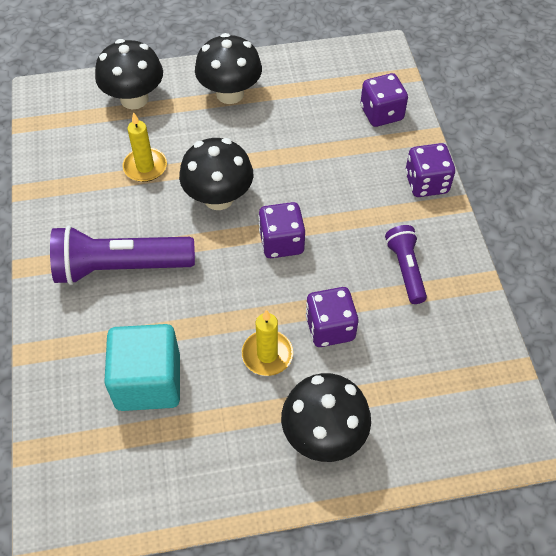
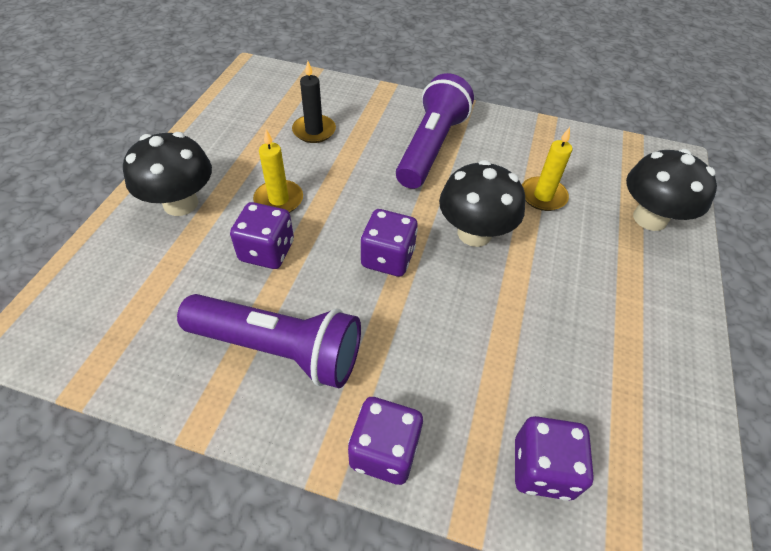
camera: 115 degrees right, 5 degrees down
(148, 382) = (314, 131): turquoise cube -> black candle
(230, 93) = (637, 303): black mushroom -> none
(406, 269) = (279, 349): purple flashlight -> purple flashlight, size x1.76

